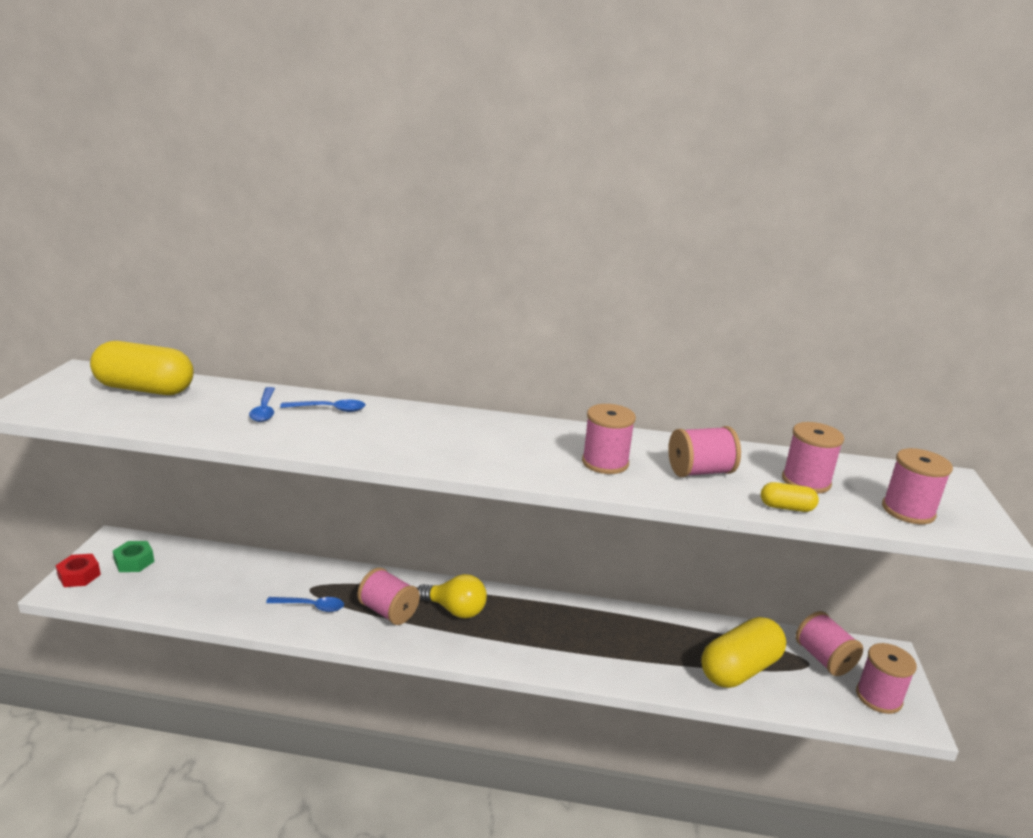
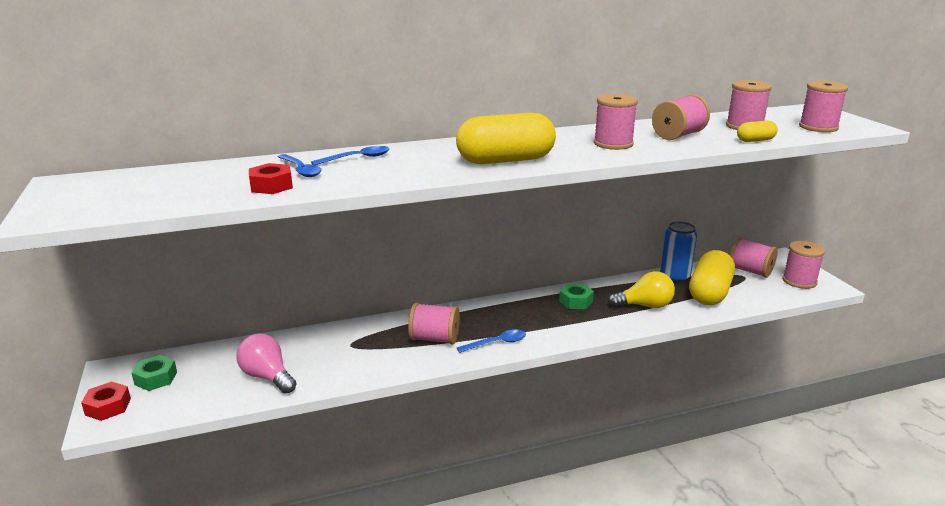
camera: 25 degrees left, 0 degrees up
(145, 389) = (158, 180): yellow capsule -> yellow capsule (505, 160)
(214, 595) = (267, 377): none -> pink light bulb
(217, 422) = (271, 186): none -> red nut
(311, 606) = (366, 356): blue spoon -> blue spoon (497, 343)
(455, 610) = (485, 321): yellow light bulb -> yellow light bulb (645, 306)
(571, 621) = (575, 301): none -> green nut
(717, 632) = (674, 277): none -> blue can

